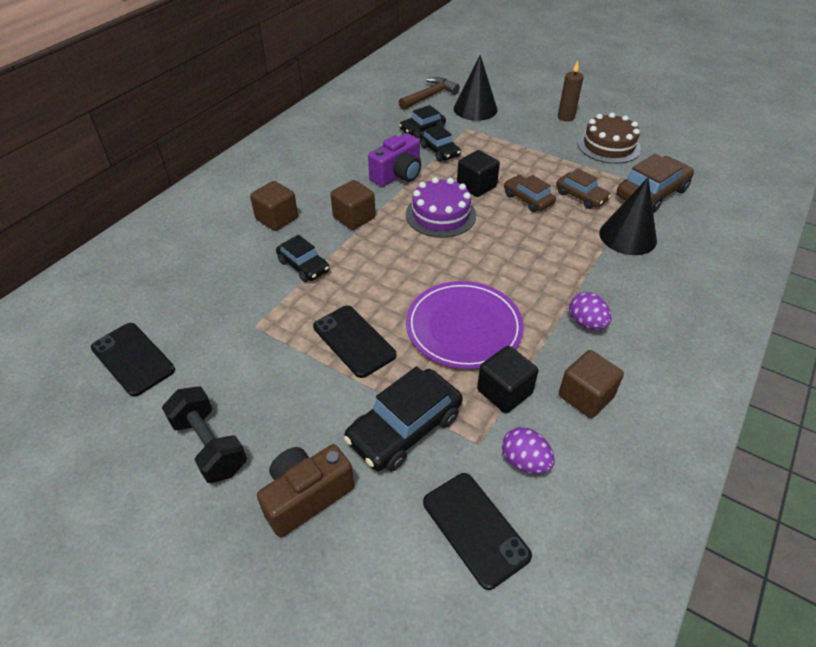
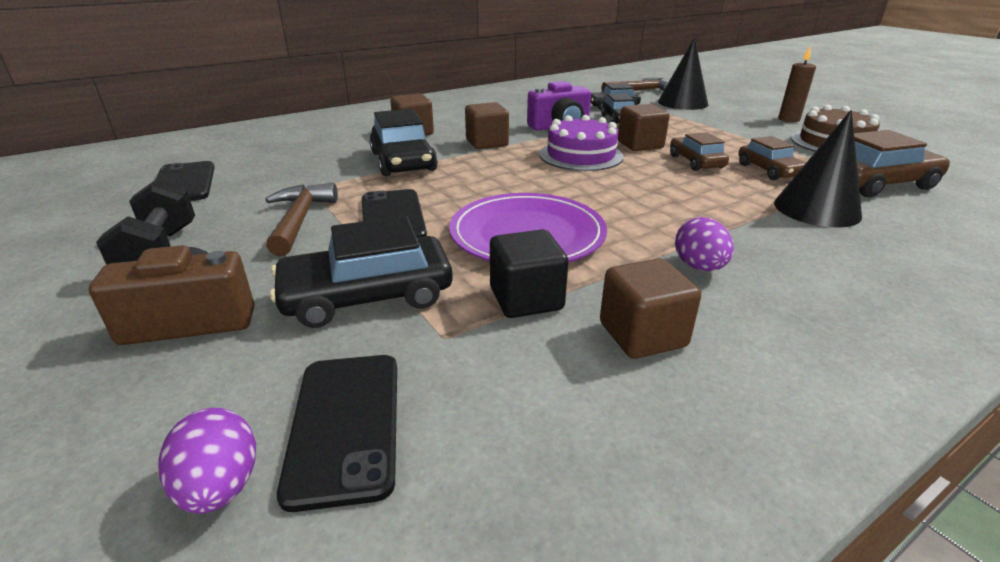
camera: 25 degrees right, 15 degrees down
(284, 369) = (299, 220): none -> brown hammer
(303, 266) = (403, 161): black car -> black car, size x1.60
(476, 186) = (640, 145): black cube -> brown cube
(524, 461) = (489, 375): purple egg -> purple egg (221, 487)

